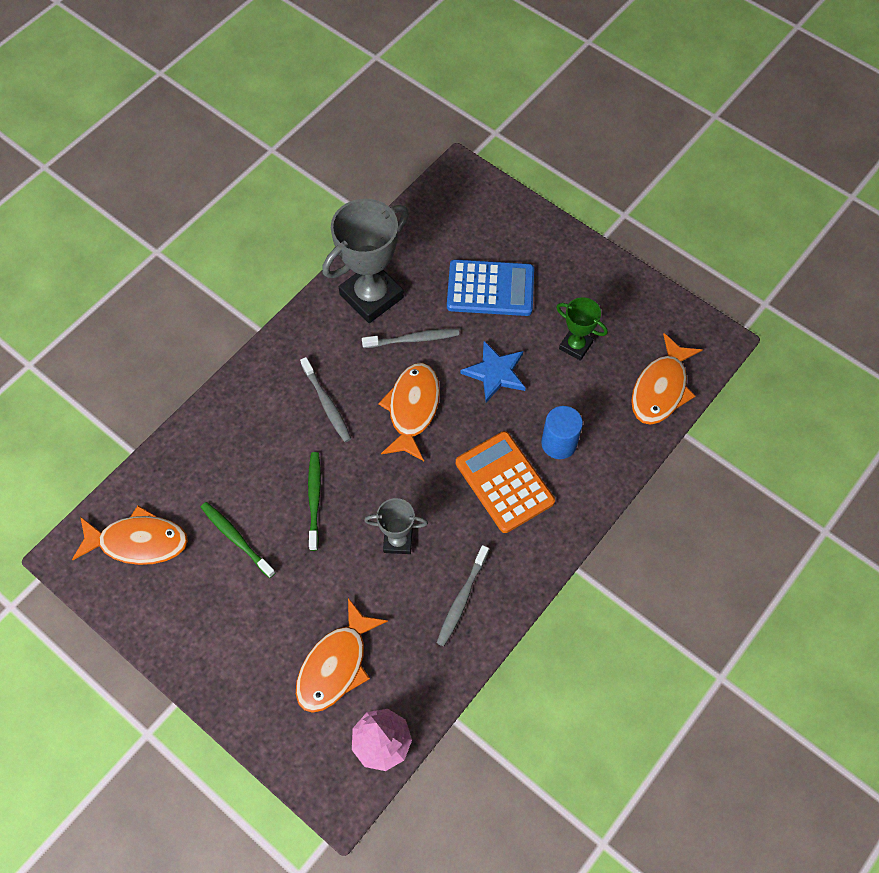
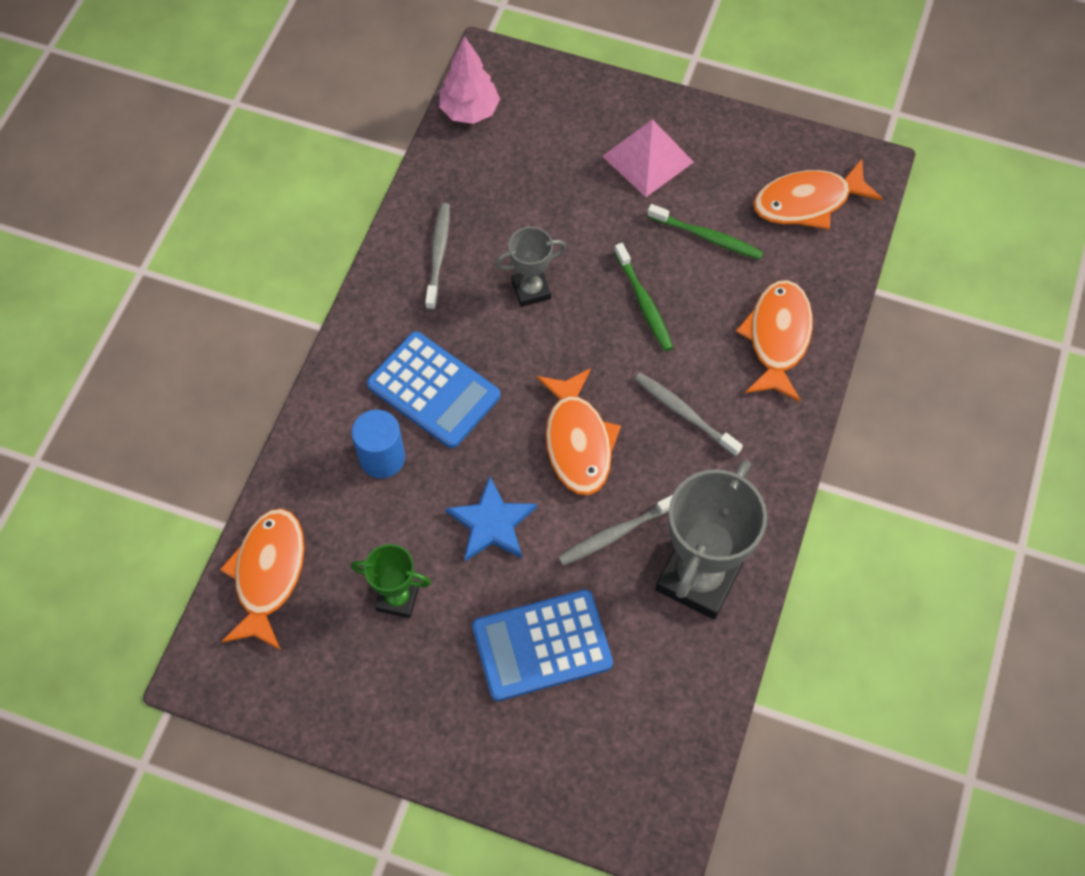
camera: 160 degrees right, 0 degrees up
(246, 631) = (647, 159): none -> pink pyramid
(336, 665) = (543, 158): orange fish -> orange fish (777, 338)
(504, 482) = (433, 390): orange calculator -> blue calculator

